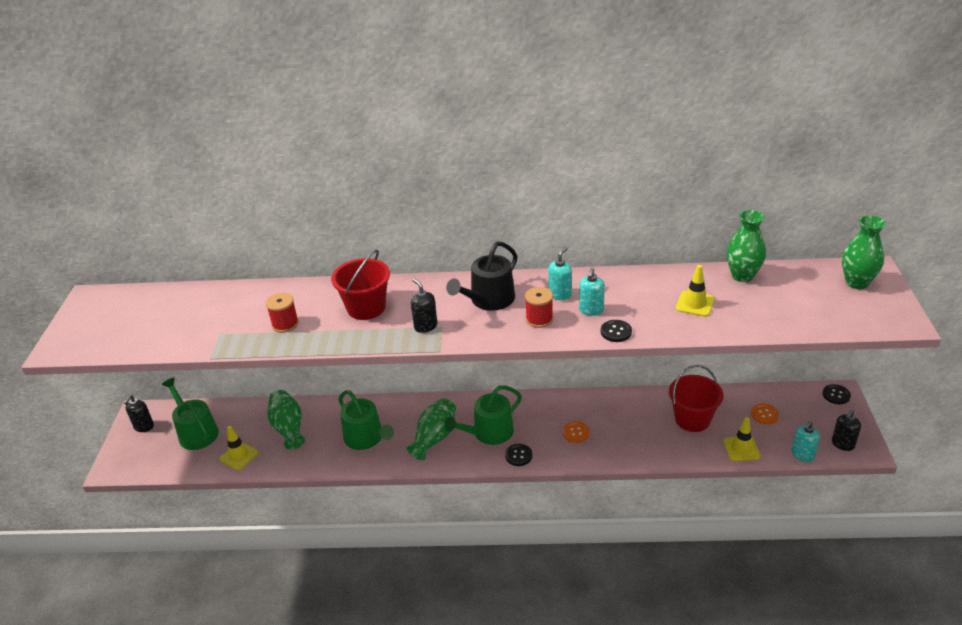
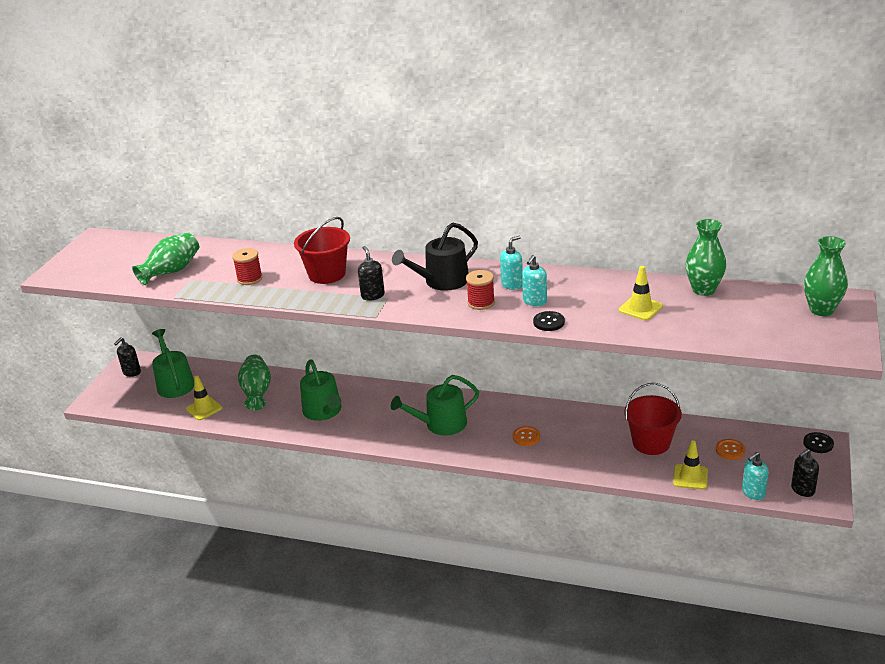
camera: 15 degrees right, 5 degrees down
(434, 438) = (387, 420): green vase -> green vase (171, 271)
(518, 455) = (461, 448): black button -> none

